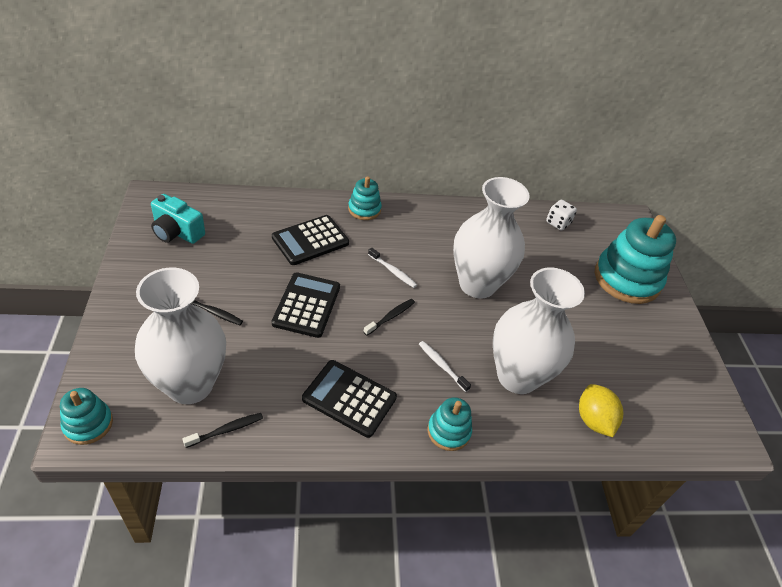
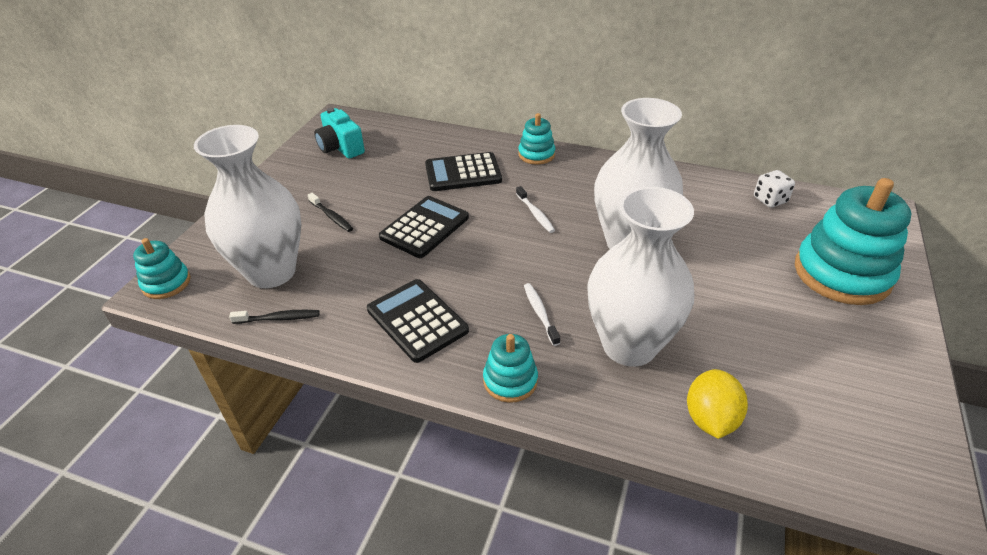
camera: 30 degrees right, 5 degrees down
(390, 317) = (508, 255): black toothbrush -> none

